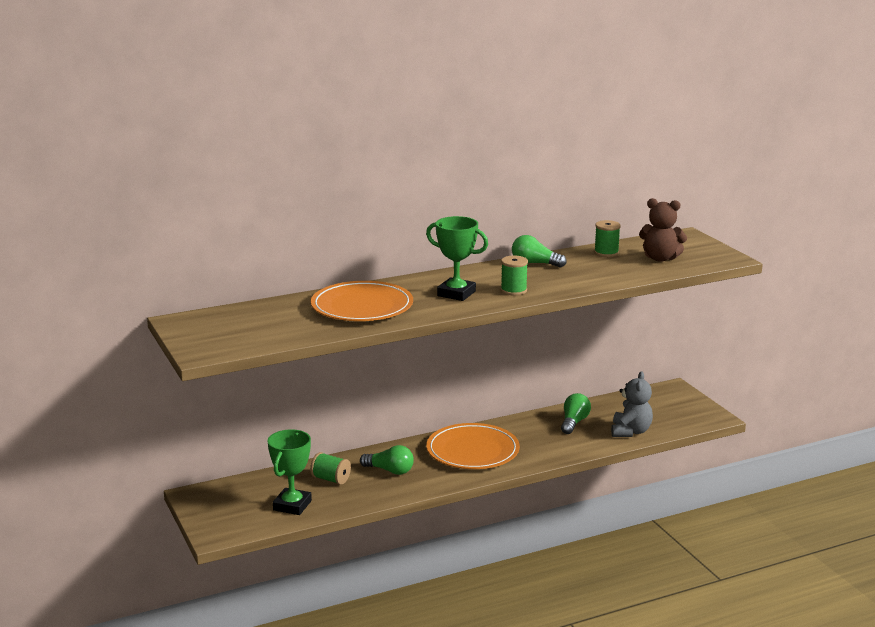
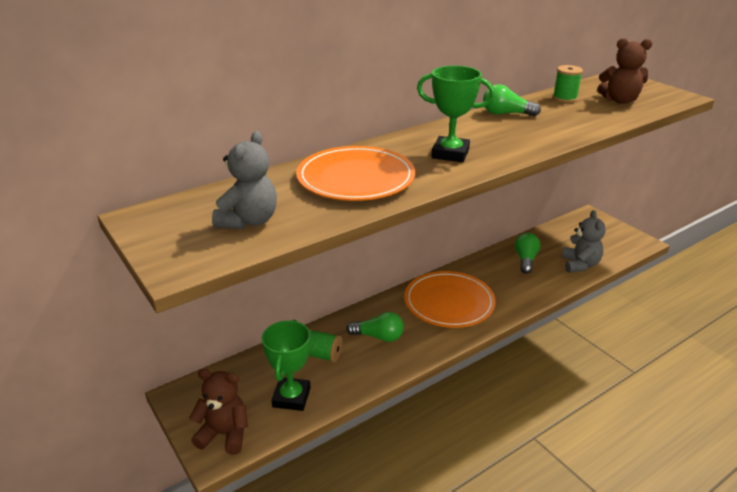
camera: 10 degrees left, 10 degrees up
(227, 523) = (224, 434): none -> brown teddy bear
(262, 329) = (249, 221): none -> grey teddy bear
(513, 290) = (507, 145): green spool -> none

